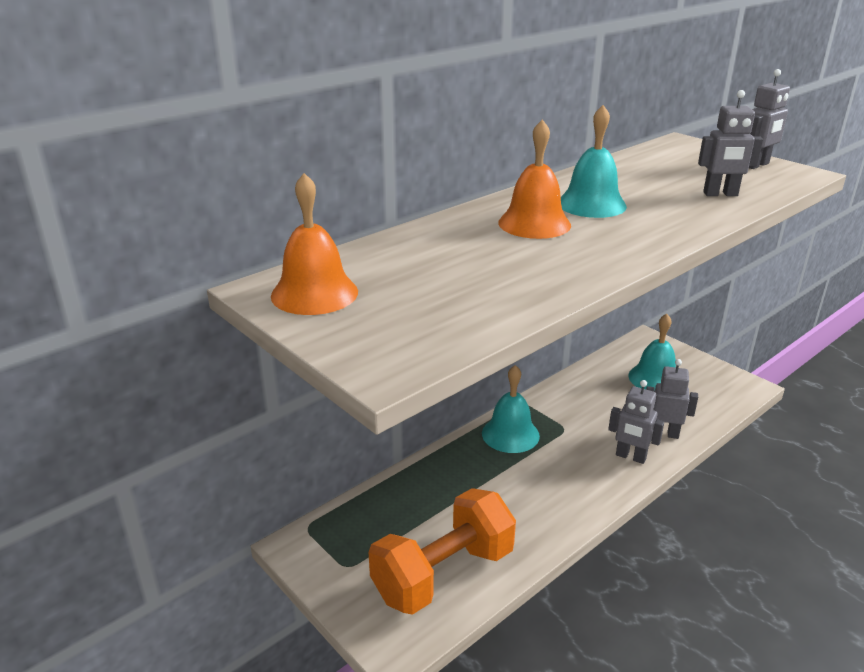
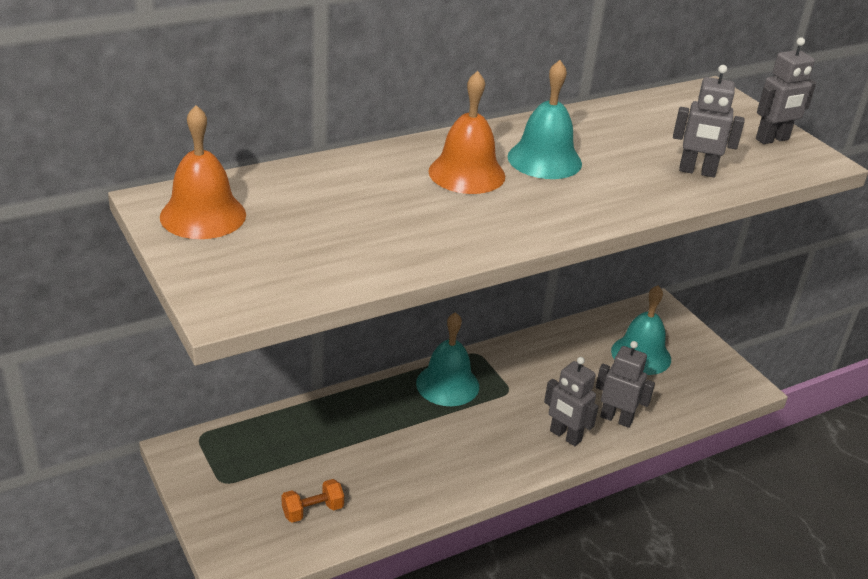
camera: 10 degrees right, 5 degrees up
(443, 574) = (312, 511): orange dumbbell -> orange dumbbell, size x0.41

